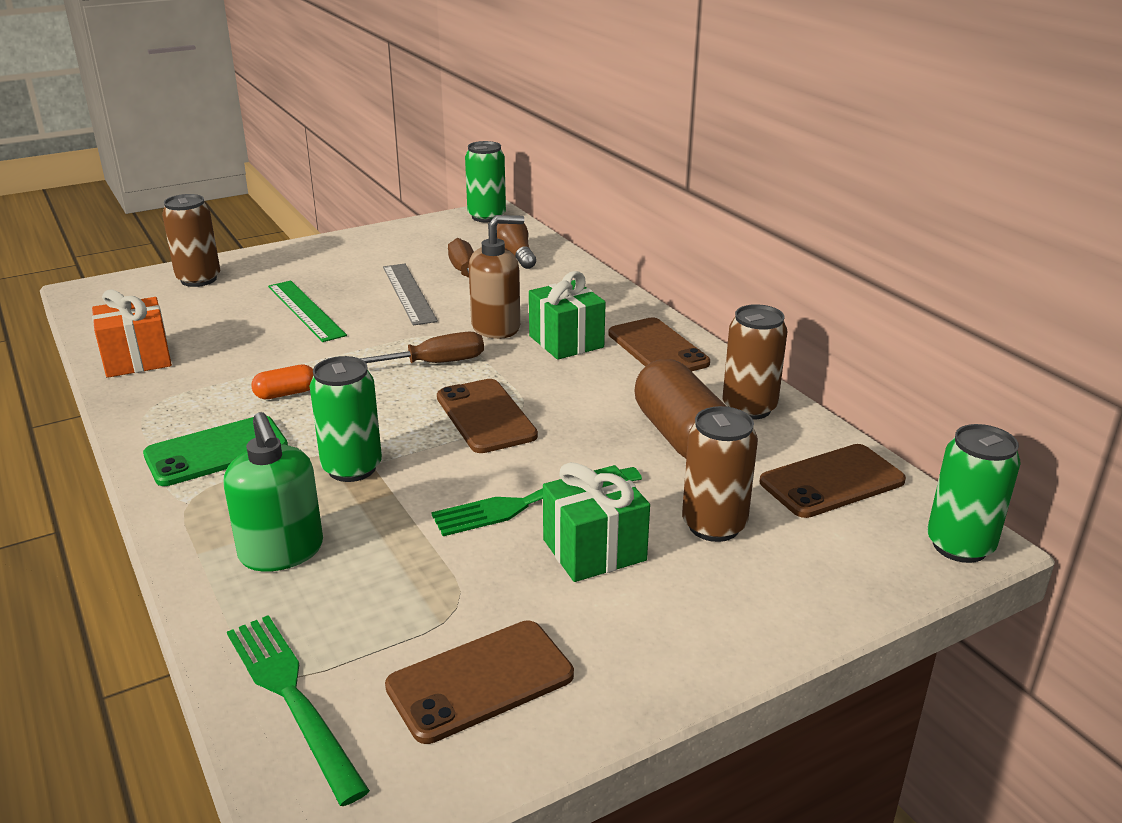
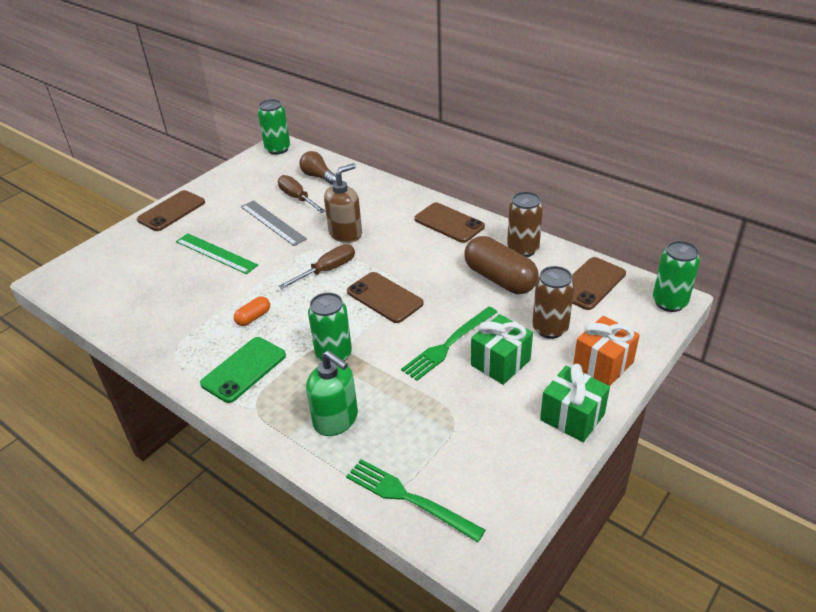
camera: 20 degrees left, 10 degrees up
(137, 360) = (135, 321): orange gift -> orange gift (603, 364)
(198, 279) = (122, 248): brown can -> none
(480, 681) = (495, 455): brown phone -> brown phone (171, 211)
(566, 342) = (394, 232): green gift -> green gift (572, 417)

